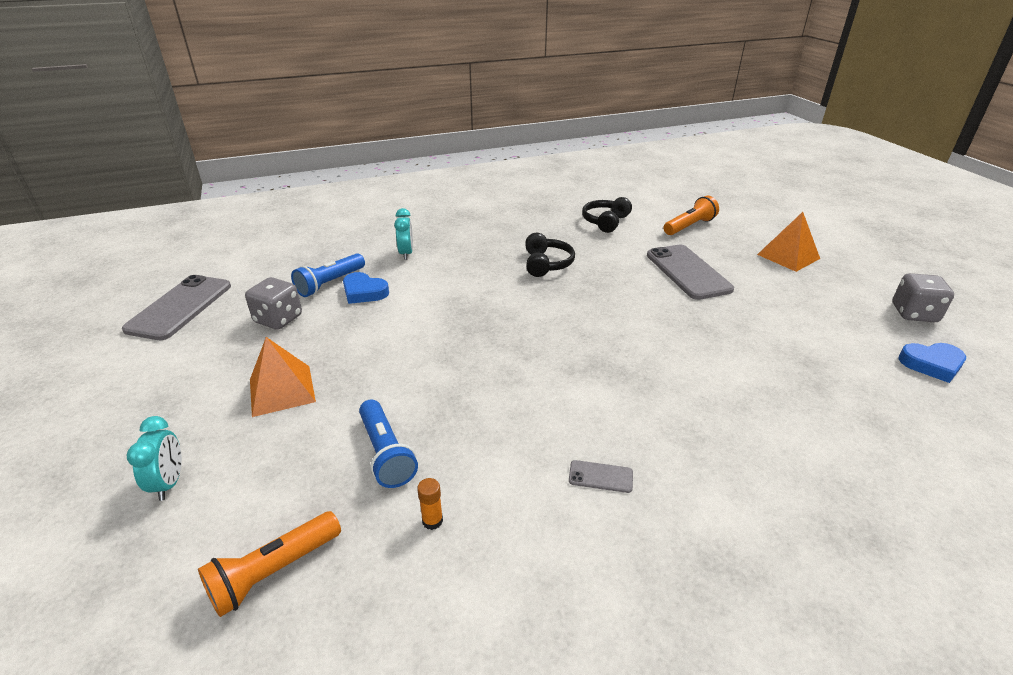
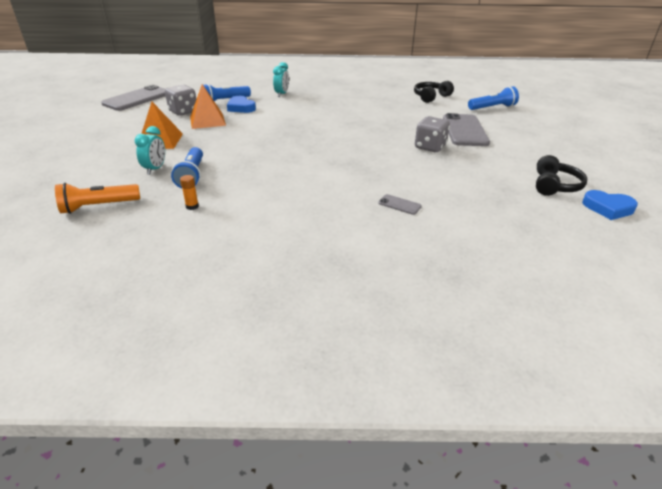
camera: 20 degrees right, 0 degrees up
(169, 483) = (78, 164): turquoise clock -> turquoise clock (155, 169)
(546, 264) = (367, 112): black headphones -> black headphones (554, 186)
(600, 477) = (304, 210): grey phone -> grey phone (399, 205)
(689, 226) = (492, 108): orange flashlight -> blue flashlight
(788, 256) = (555, 134): orange pyramid -> orange pyramid (207, 121)
(914, 314) = (627, 180): grey dice -> grey dice (430, 147)

